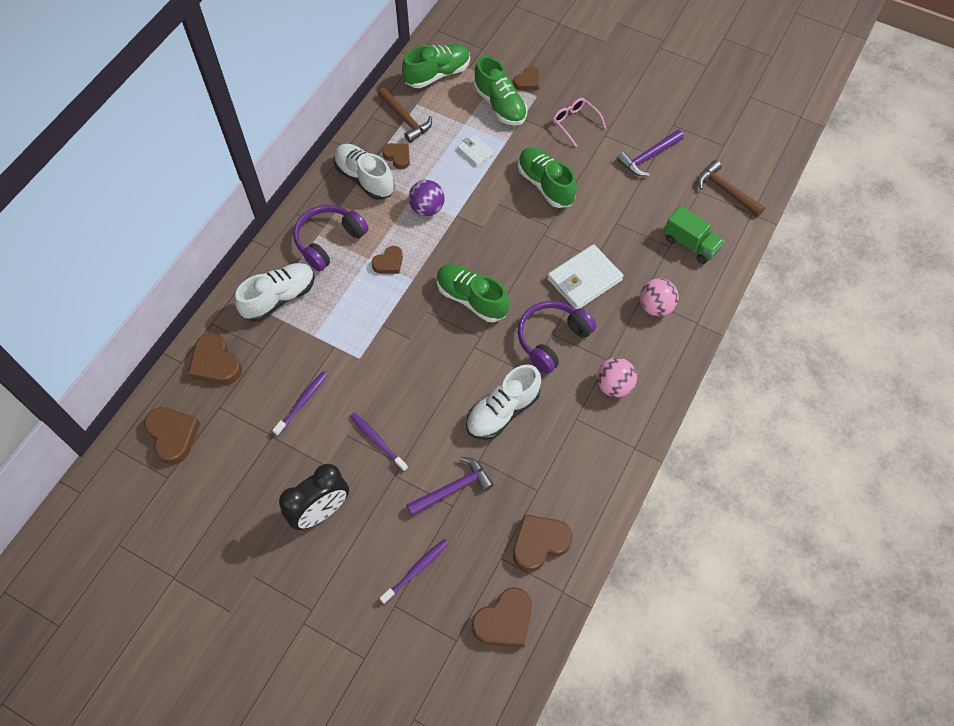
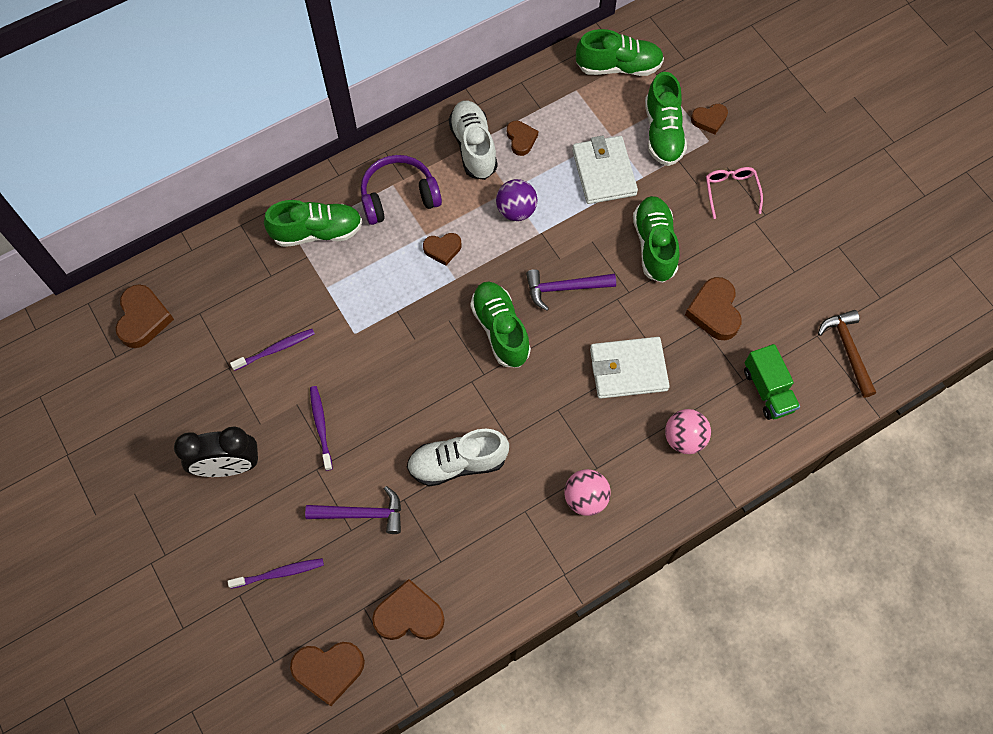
camera: 30 degrees right, 5 degrees up
(216, 363) = (221, 268): brown heart -> brown heart (714, 311)
(279, 298) = (317, 232): white shoe -> green shoe
(405, 119) = (554, 102): brown hammer -> none
(475, 151) = (604, 172): white wallet -> white wallet, size x1.85
(552, 339) = (554, 415): purple headphones -> none
(648, 157) = (785, 269): purple hammer -> purple hammer (564, 288)

